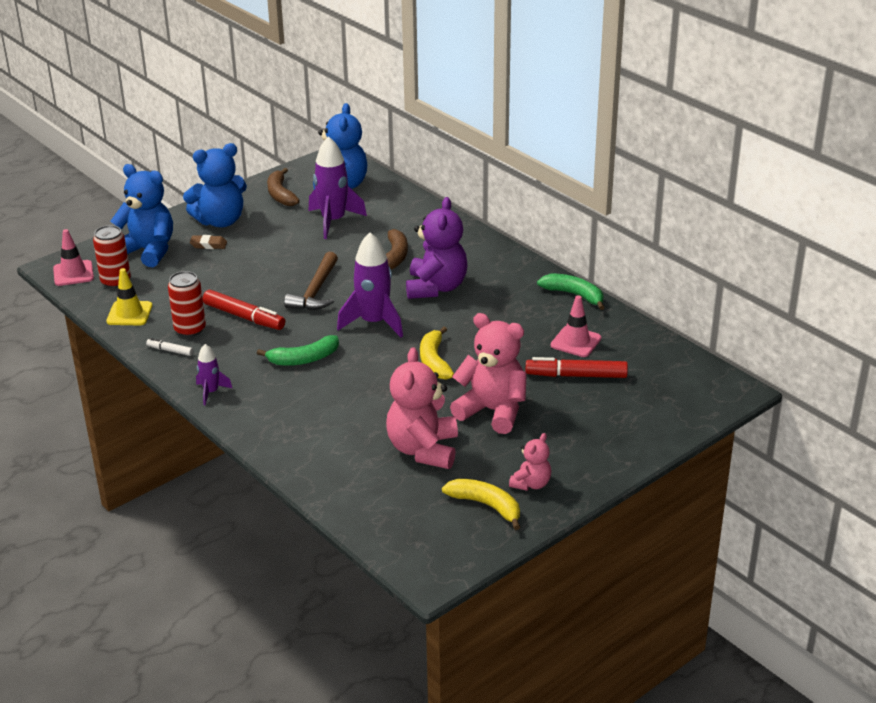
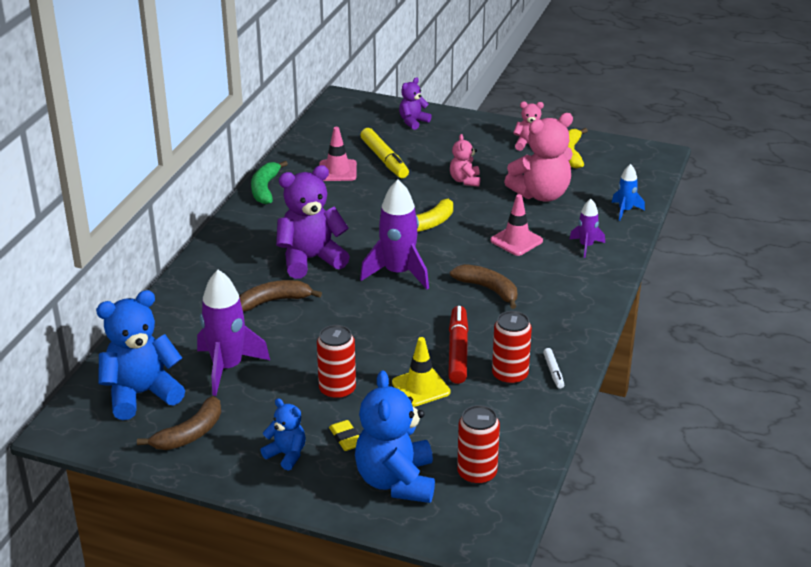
camera: 120 degrees left, 0 degrees up
(73, 273) = (492, 519): pink traffic cone -> pink traffic cone (516, 240)
(129, 313) = (523, 430): yellow traffic cone -> yellow traffic cone (421, 387)
(208, 245) = (346, 438): brown eraser -> yellow eraser
(211, 392) = (584, 319): purple rocket -> purple rocket (586, 246)
(220, 221) = (286, 454): blue teddy bear -> blue teddy bear, size x0.53
(260, 255) = (337, 390): none -> red can
(304, 359) = (488, 289): green banana -> brown banana
(316, 291) = (375, 325): brown hammer -> none
(342, 493) = (625, 210): none -> blue rocket
(492, 411) = (465, 180): pink teddy bear -> pink teddy bear, size x0.53
(576, 375) = (384, 159): red marker -> yellow marker
(646, 420) = (413, 122): none -> purple teddy bear

